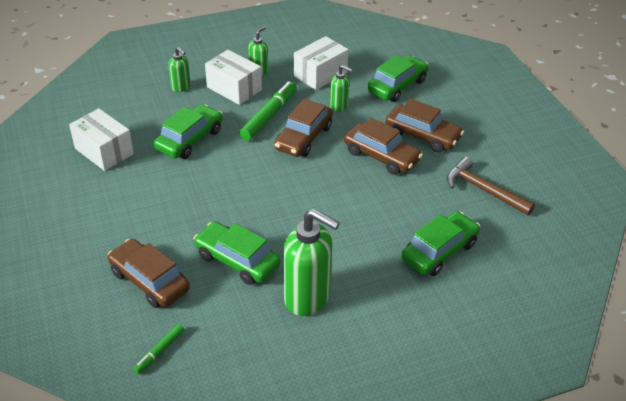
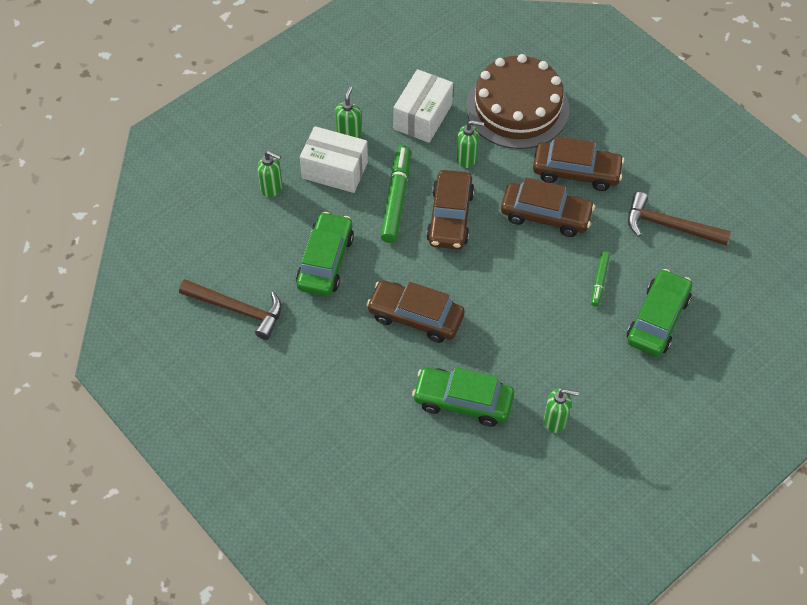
camera: 20 degrees left, 15 degrees up
(104, 151) = (238, 310): white box -> brown hammer
(150, 281) = (387, 457): brown car -> brown car (415, 316)
(159, 352) = (444, 533): green marker -> green marker (599, 281)
(308, 298) = (555, 420): green soap dispenser -> green soap dispenser, size x0.51
(397, 86) = (517, 108): green car -> brown cake

